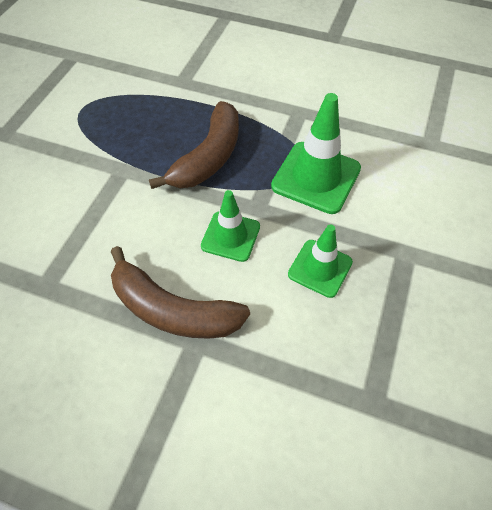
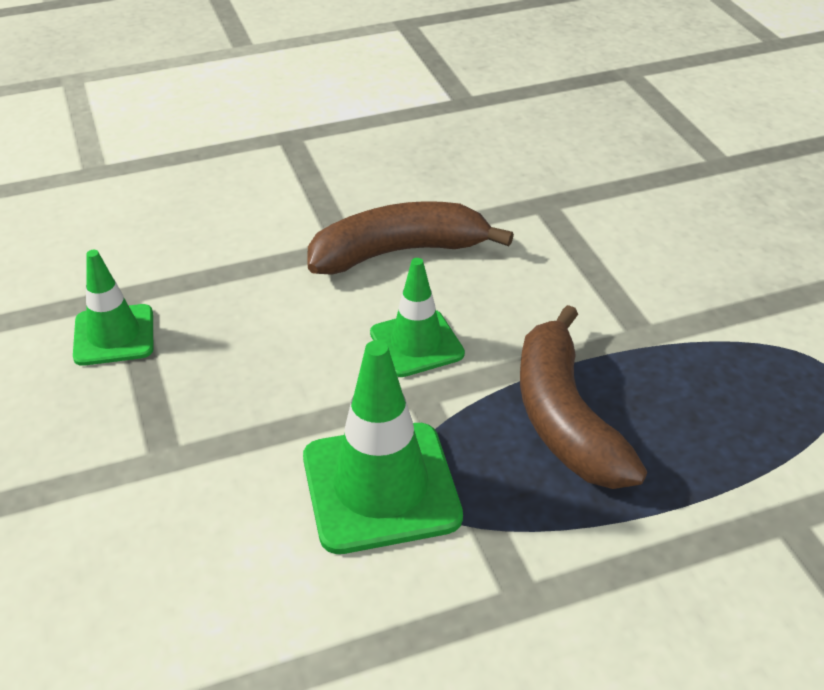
camera: 140 degrees right, 15 degrees down
(320, 268) = (273, 373): green traffic cone -> green traffic cone (114, 335)

